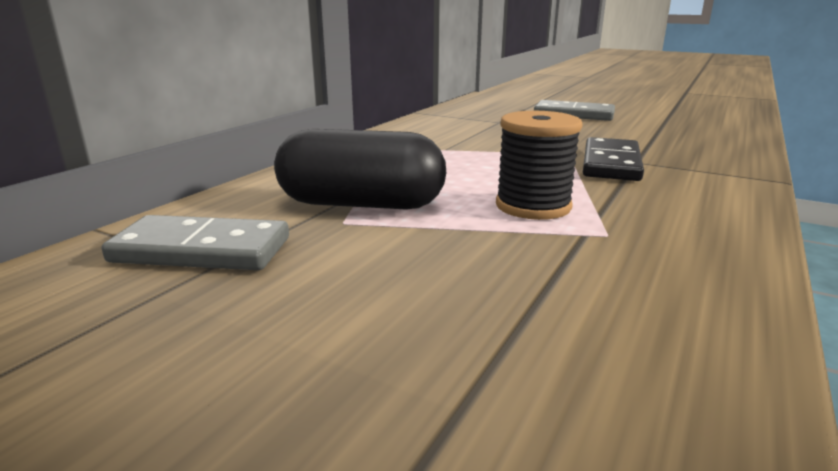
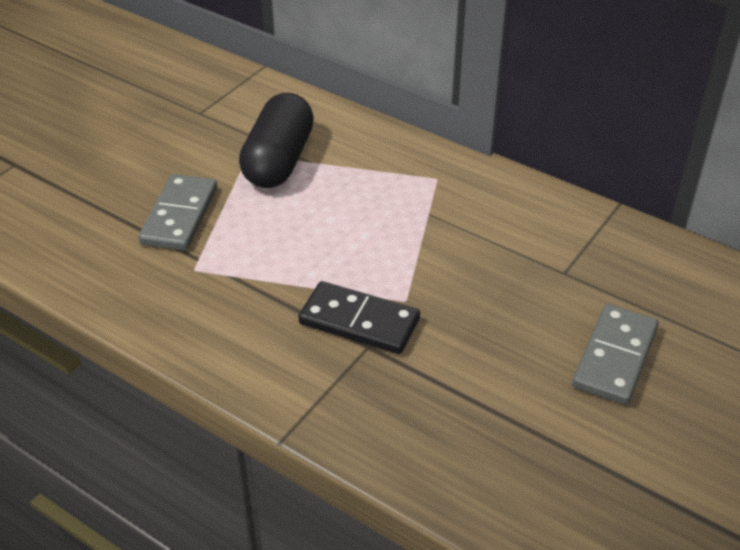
camera: 95 degrees right, 20 degrees up
(201, 250) = (220, 106): grey domino -> grey domino (179, 216)
(533, 206) = (254, 243): black spool -> none

